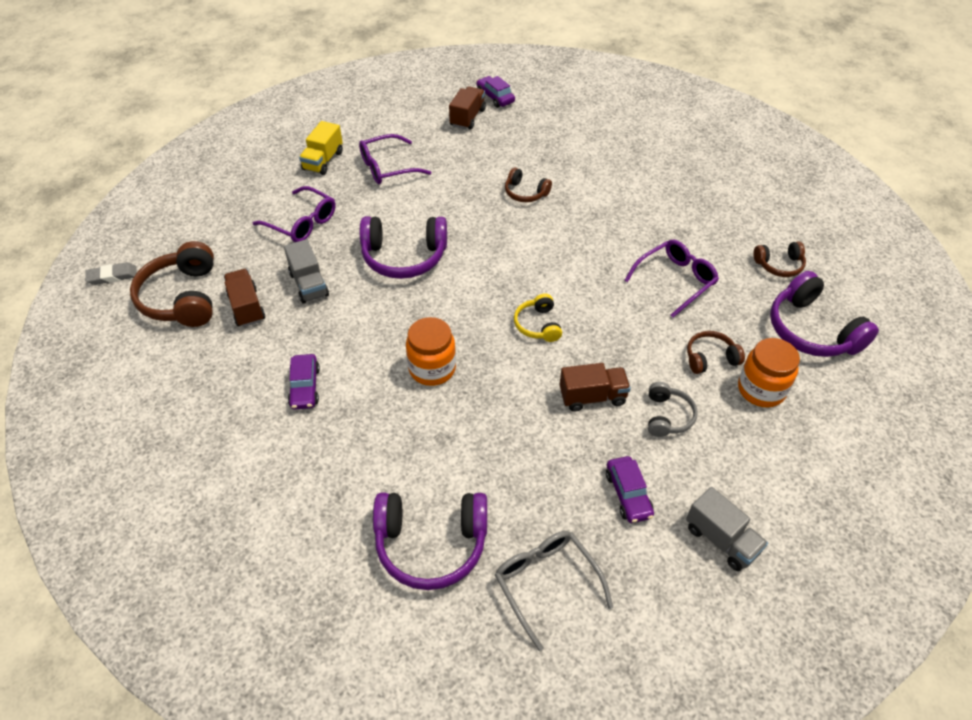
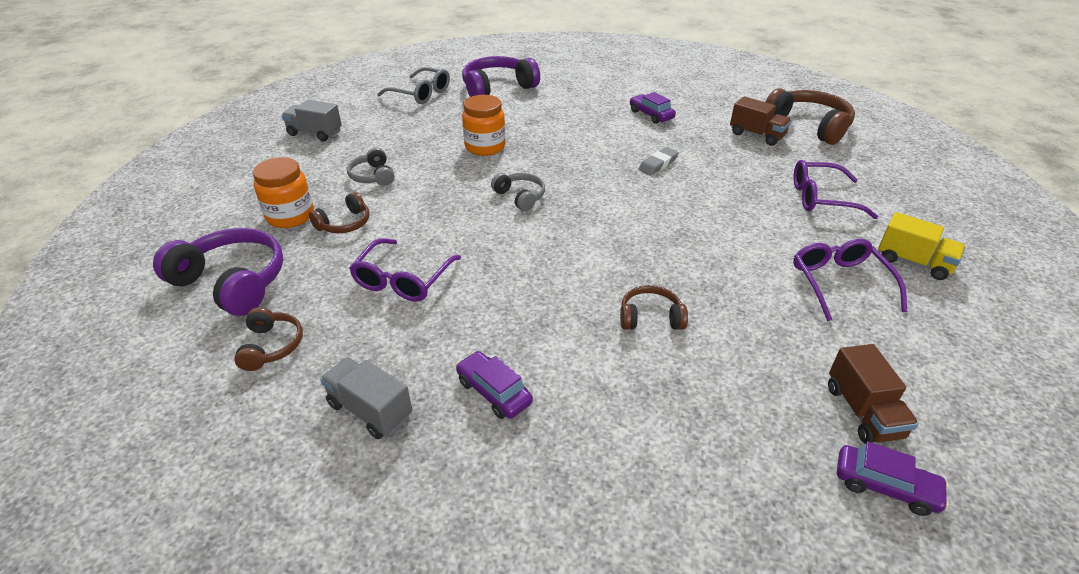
camera: 150 degrees right, 10 degrees down
(112, 276) = (877, 120): grey eraser -> grey eraser (658, 164)
(309, 284) = (738, 161): grey truck -> grey truck (370, 410)
(323, 161) = (913, 262): yellow truck -> yellow truck turned 135 degrees clockwise
(387, 167) = (839, 283): purple glasses -> purple glasses turned 45 degrees counterclockwise
(404, 257) = (693, 205): purple headphones -> none
(432, 369) = (577, 147): orange jar -> orange jar (485, 147)
(538, 325) = (520, 197): yellow headphones -> grey headphones
(592, 397) = (440, 169): brown truck -> none
(628, 494) = (387, 133): purple car -> purple car (494, 392)
(779, 265) = (271, 346): brown headphones -> brown headphones turned 120 degrees clockwise

